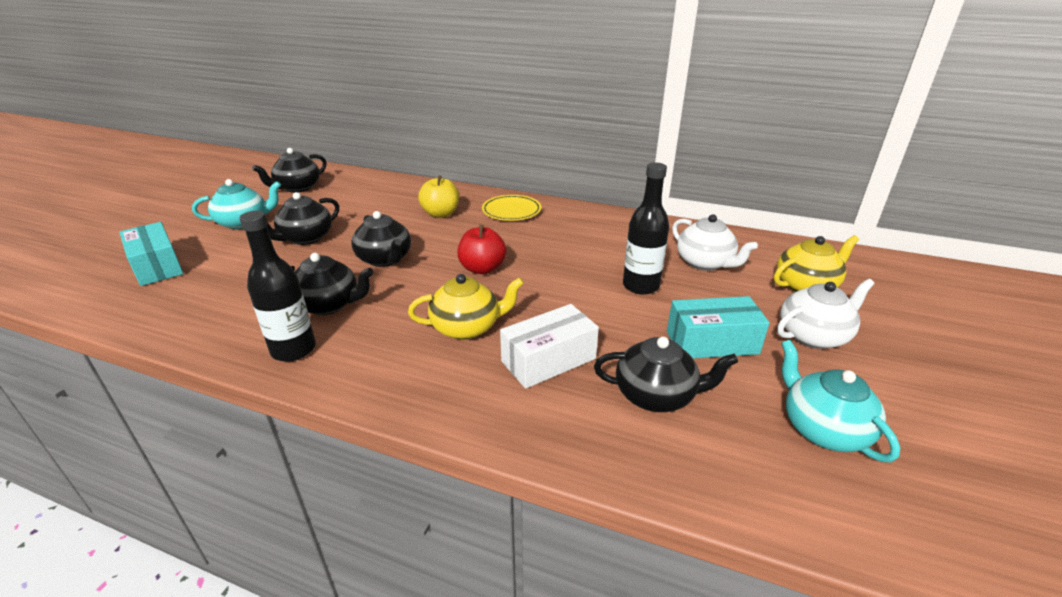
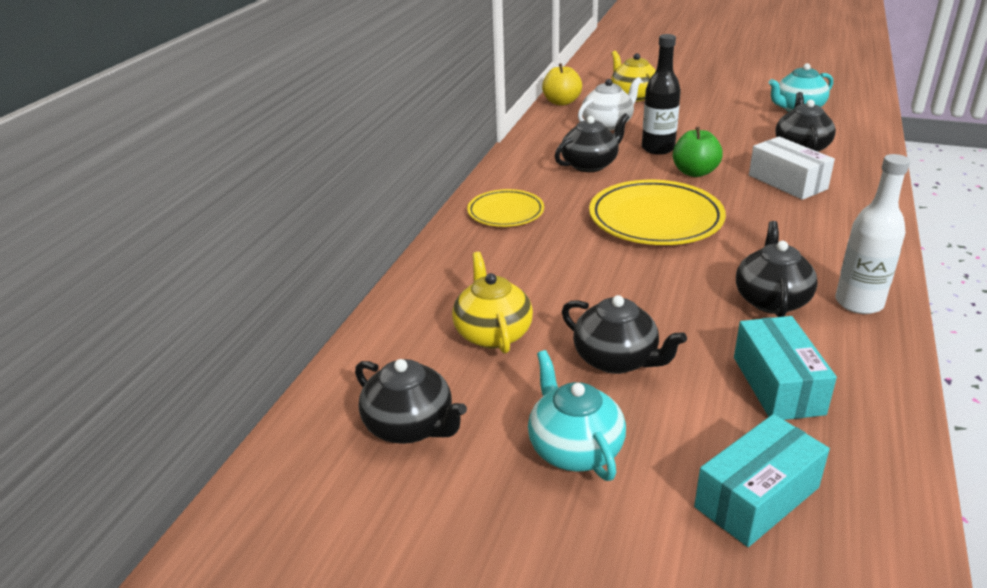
camera: 90 degrees left, 0 degrees up
(293, 350) = (859, 303): black bottle -> white bottle
(385, 259) = (656, 281): black teapot -> black teapot (590, 165)
(441, 214) = (518, 259): yellow apple -> yellow apple (561, 102)
(467, 327) = (765, 218): yellow teapot -> yellow teapot (492, 333)
(482, 269) = (655, 219): red apple -> yellow plate
(579, 301) = (695, 172): none -> green apple
(712, 342) = (727, 129): turquoise box -> turquoise box (777, 385)
(813, 336) = (701, 101): white teapot -> none

